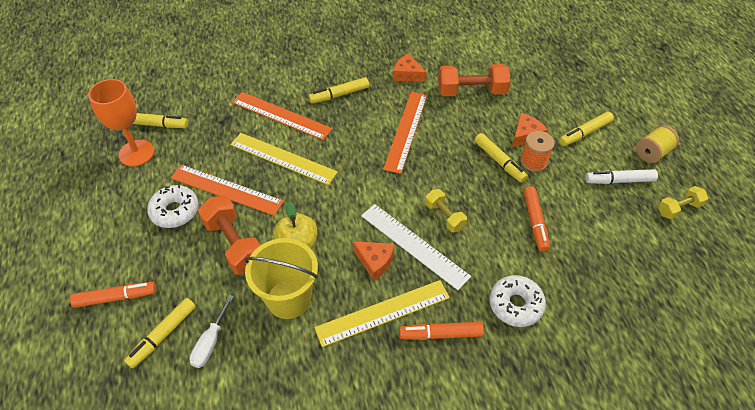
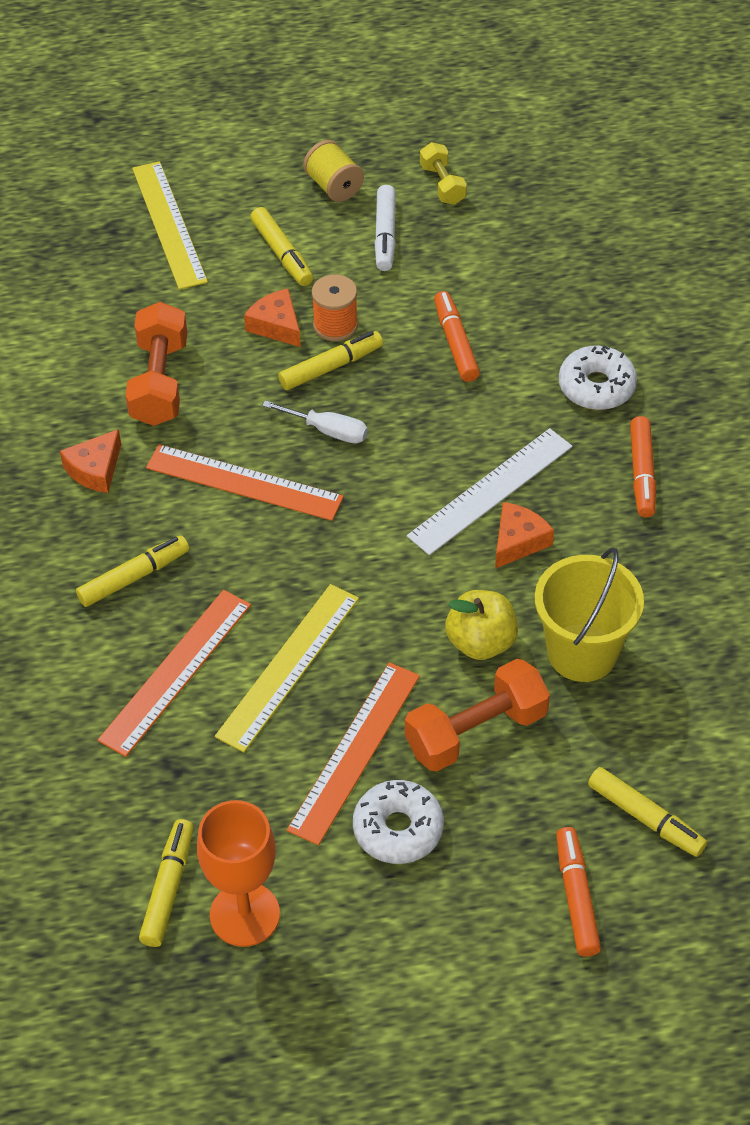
camera: 85 degrees left, 0 degrees up
(211, 342) = (656, 751): white screwdriver -> white screwdriver (328, 431)
(339, 95) = (133, 577): yellow marker -> yellow marker turned 105 degrees counterclockwise
(383, 312) = (607, 536): yellow ruler -> yellow ruler (168, 224)
(444, 216) = (437, 448): yellow dumbbell -> none
(535, 222) = (455, 343): orange marker -> orange marker turned 105 degrees counterclockwise

